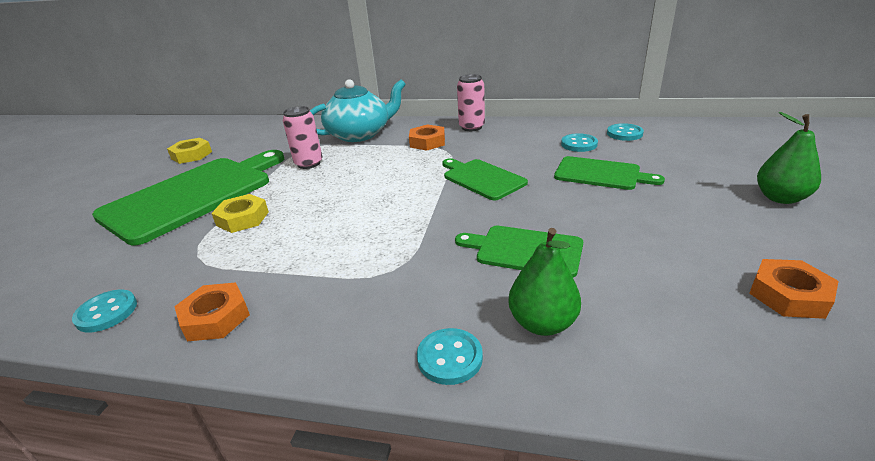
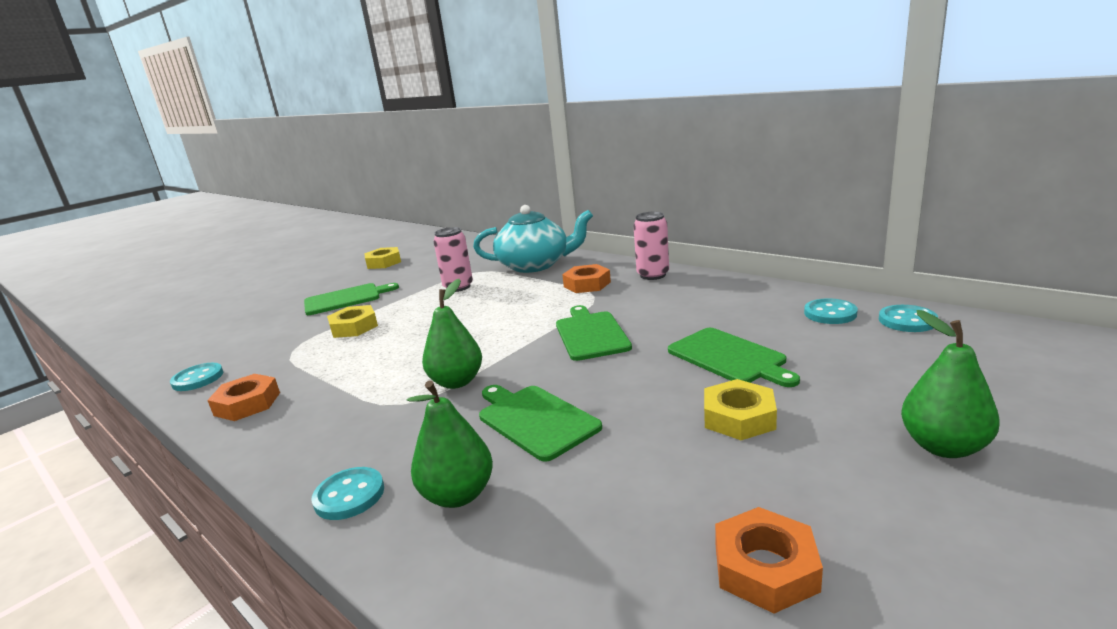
camera: 30 degrees right, 10 degrees down
(193, 195) = (345, 299): green cutting board -> green cutting board, size x0.51
(418, 240) = (457, 382): none -> green pear
(579, 144) = (751, 316): turquoise button -> turquoise button (907, 321)
(657, 211) = (739, 417): none -> yellow nut

